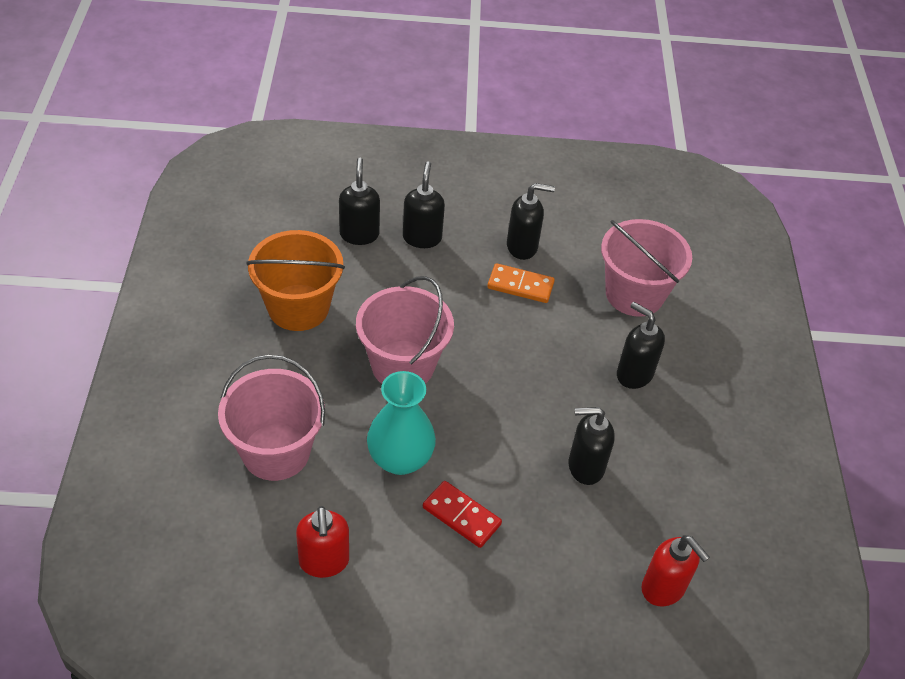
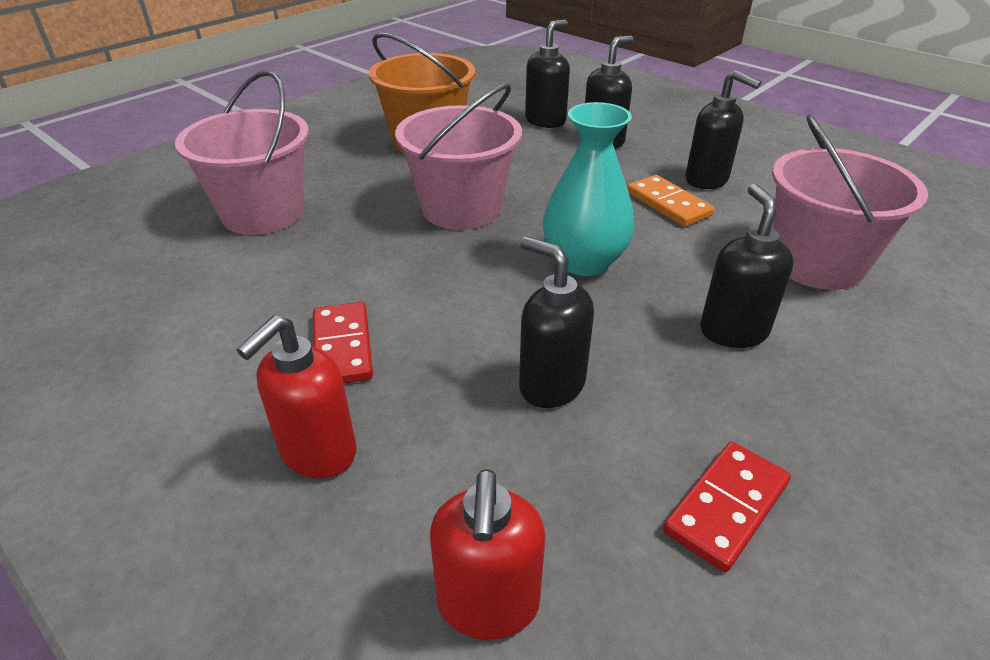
camera: 45 degrees right, 10 degrees down
(324, 562) = (165, 306): red soap dispenser -> red soap dispenser (317, 453)
(400, 459) = (355, 270): turquoise vase -> turquoise vase (584, 262)
(706, 481) = (726, 507): none -> red domino

